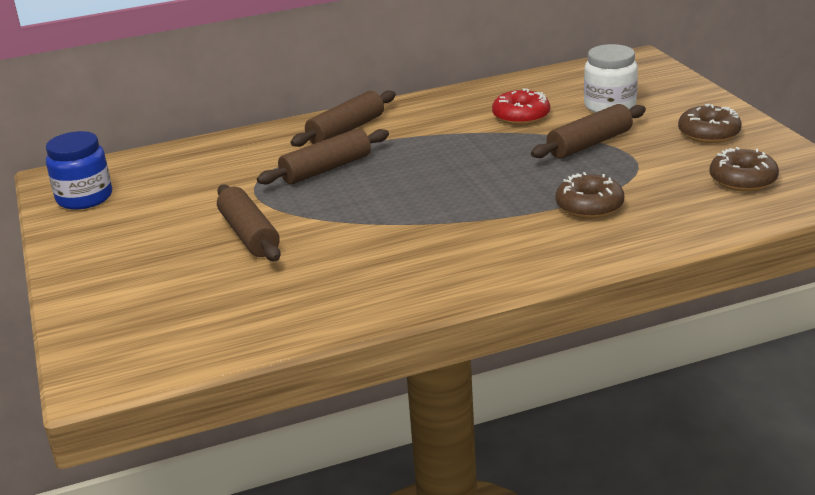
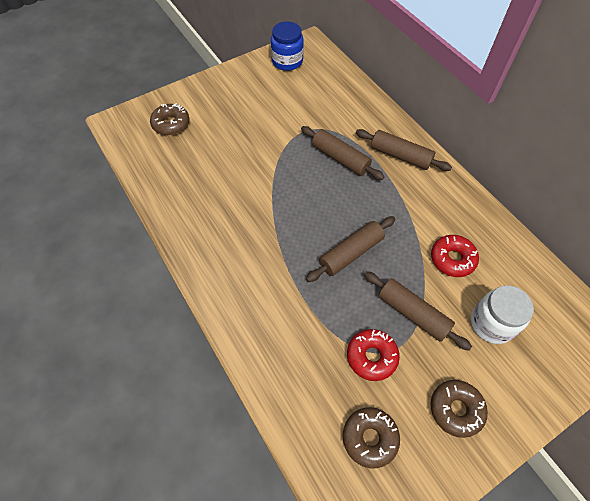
camera: 75 degrees right, 30 degrees up
(249, 235) = (252, 142): brown rolling pin -> brown rolling pin (351, 253)
(589, 206) = (309, 322): brown donut -> brown donut (171, 124)
(643, 171) = (371, 357): none -> red donut

